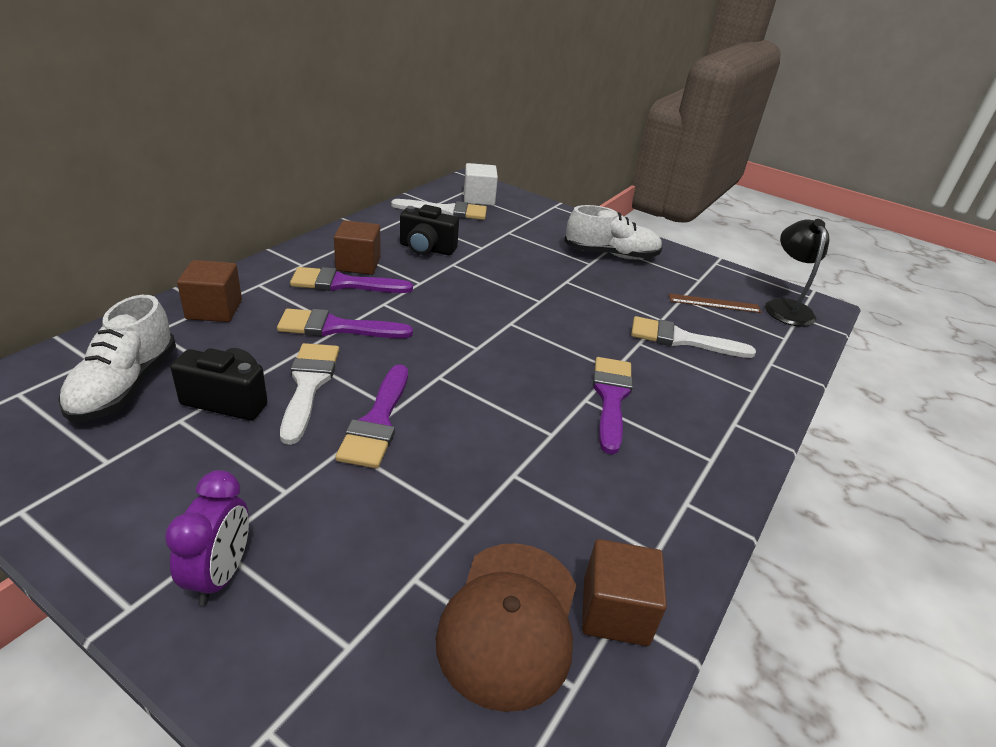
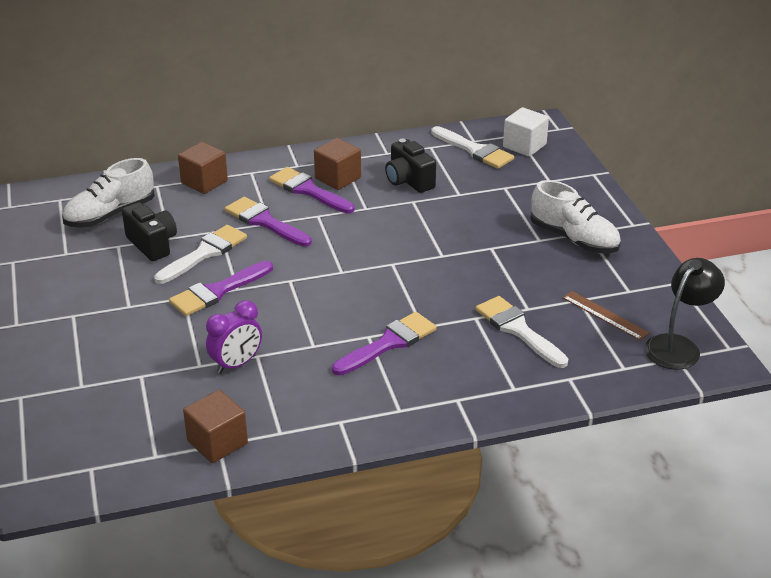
camera: 45 degrees right, 0 degrees up
(220, 575) = (62, 329): purple clock -> purple clock (236, 364)
(510, 622) = (161, 417): brown cap -> none

